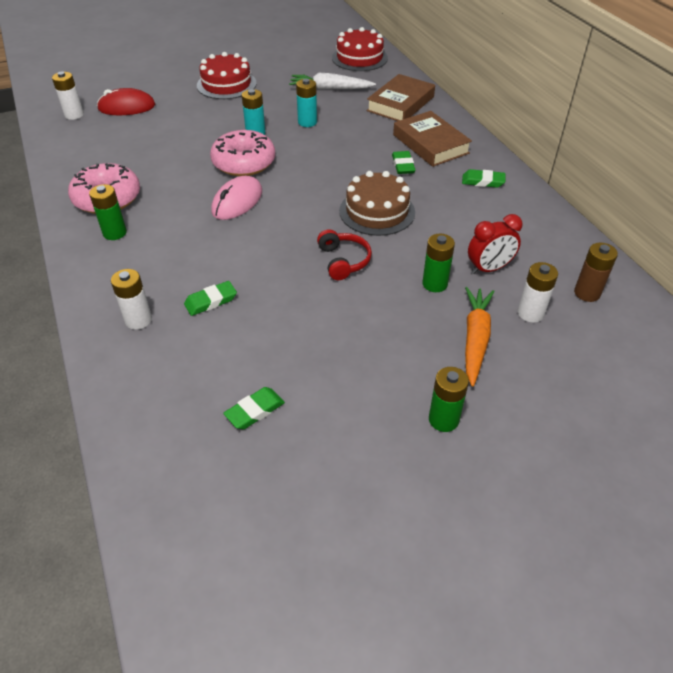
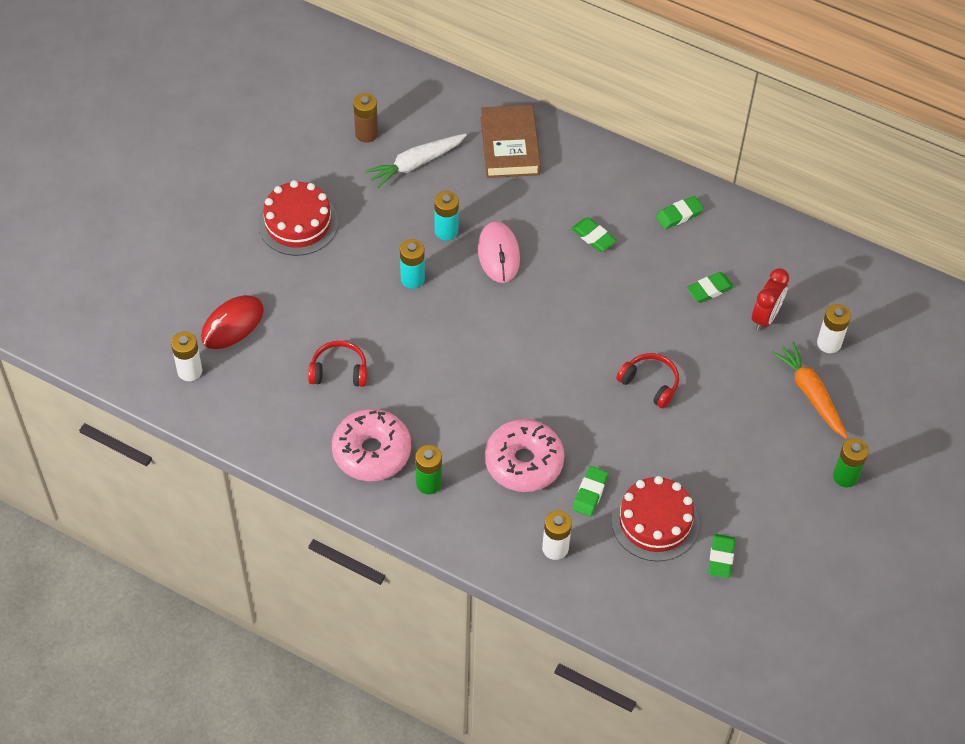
camera: 40 degrees left, 10 degrees up
(150, 152) = (339, 371): none -> red headphones
(237, 201) = (494, 377): pink mouse -> pink mouse (498, 254)
(244, 163) = (446, 326): pink donut -> pink donut (524, 462)
(359, 58) = (395, 91): red cake -> red cake (655, 522)
(377, 211) = (624, 310): brown cake -> none
(430, 144) = (591, 191): brown book -> none
(434, 284) = (739, 360): green battery -> none
(459, 231) = (709, 289): none -> green eraser
(587, 293) = (852, 296): brown battery -> brown battery (366, 134)

